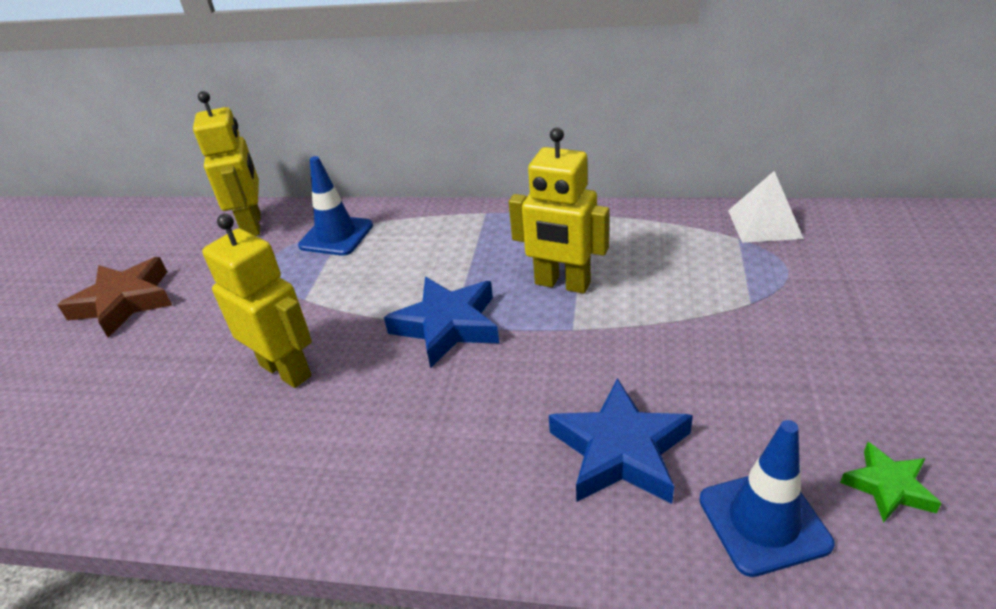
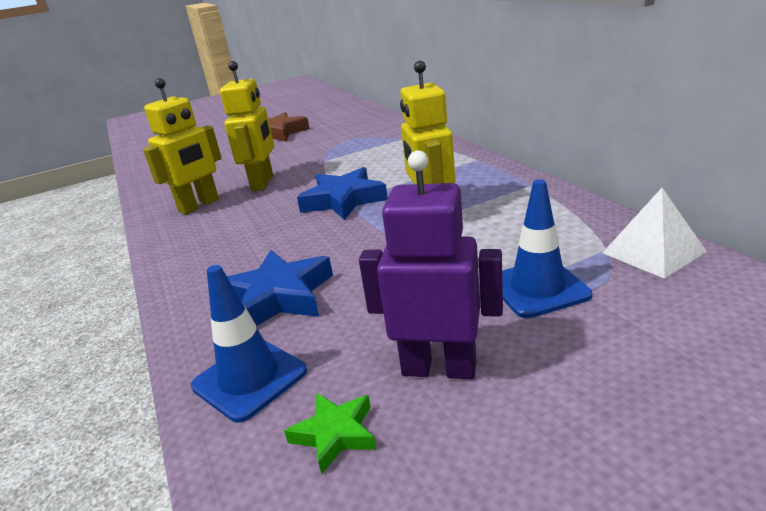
camera: 55 degrees right, 10 degrees down
(253, 225) = (371, 123): yellow robot -> yellow robot (199, 205)
(336, 236) = (390, 141): blue traffic cone -> blue traffic cone (538, 288)
(836, 391) = (439, 368): none -> purple robot

